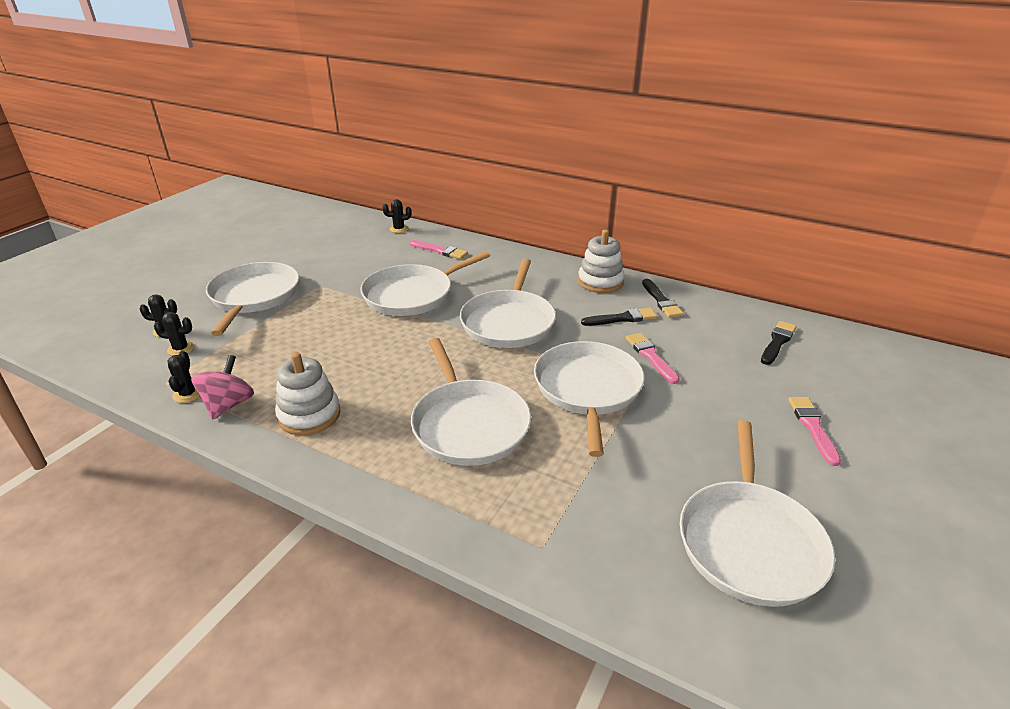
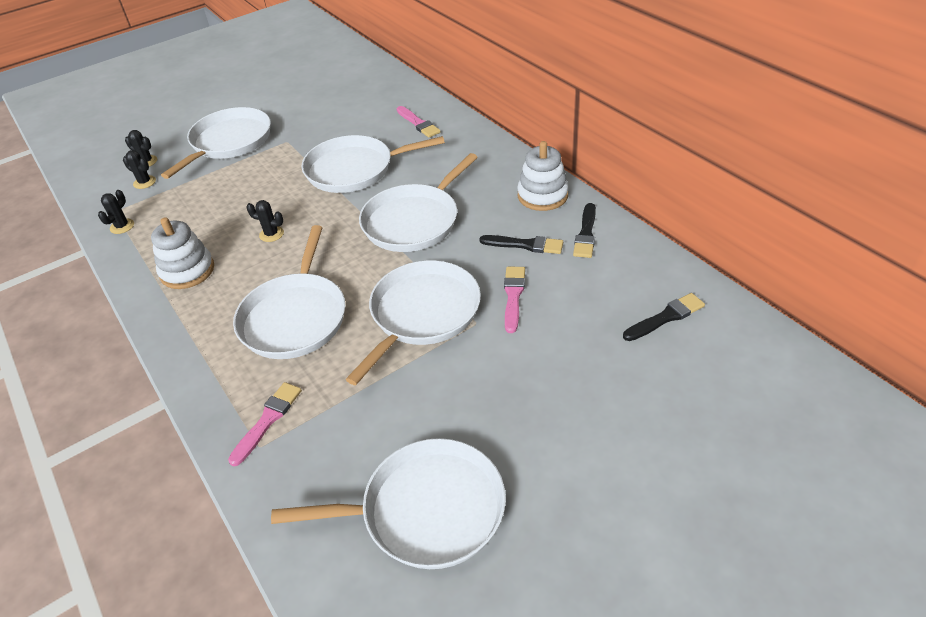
camera: 30 degrees right, 10 degrees up
(228, 405) = (141, 244): pink spinning top -> none
(399, 229) = (401, 89): black cactus -> black cactus (271, 234)
(749, 541) = (426, 510): white pan -> white pan turned 135 degrees counterclockwise
(813, 427) = (602, 424): pink brush -> pink brush (267, 420)

